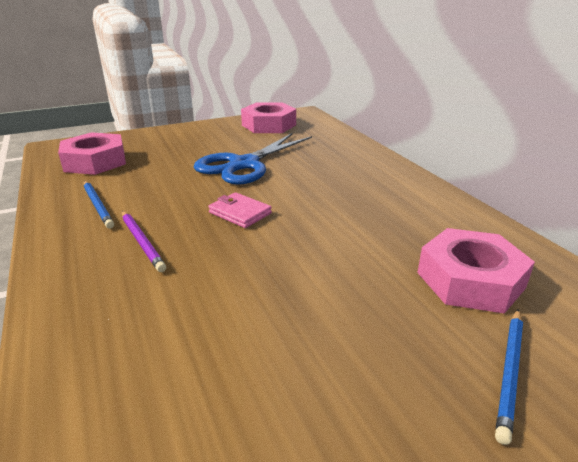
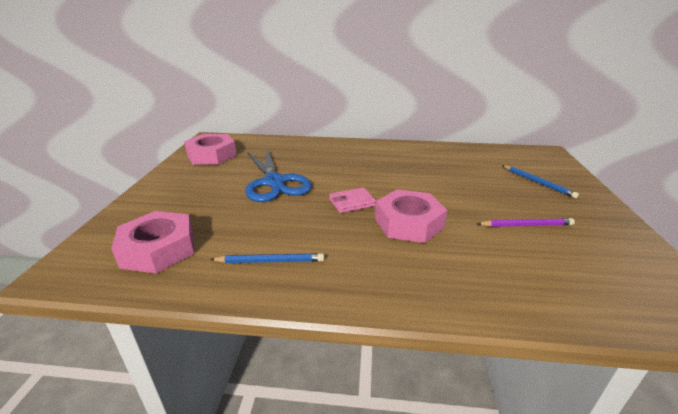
camera: 60 degrees left, 0 degrees up
(141, 242) = (359, 249): purple pencil -> purple pencil (526, 225)
(470, 280) = (472, 166): pink nut -> pink nut (408, 223)

